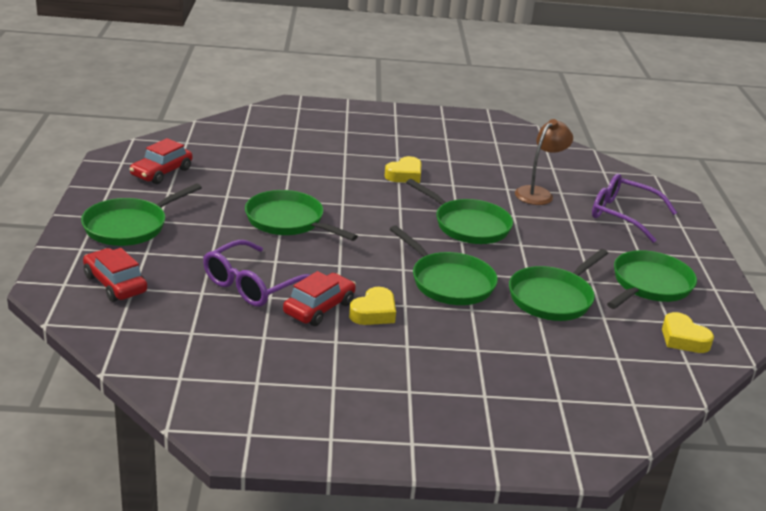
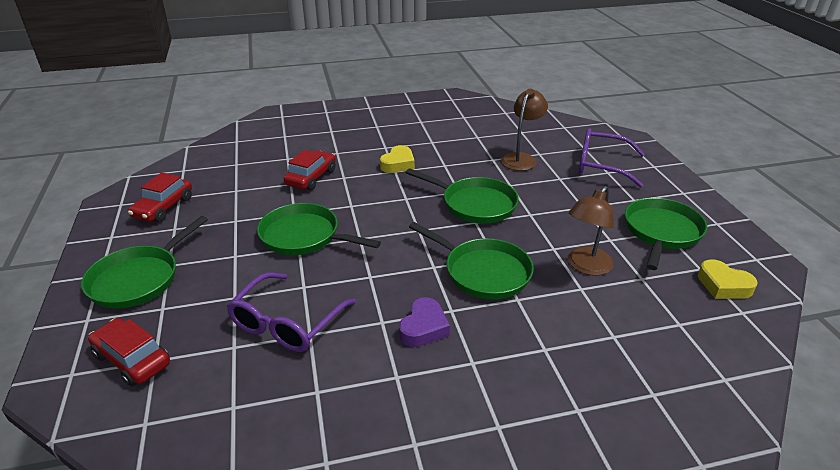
camera: 10 degrees left, 5 degrees up
(319, 308) = (365, 336): red car -> red car (311, 178)
(374, 312) = (423, 327): yellow heart -> purple heart
(553, 297) = (585, 266): green pan -> brown lamp

